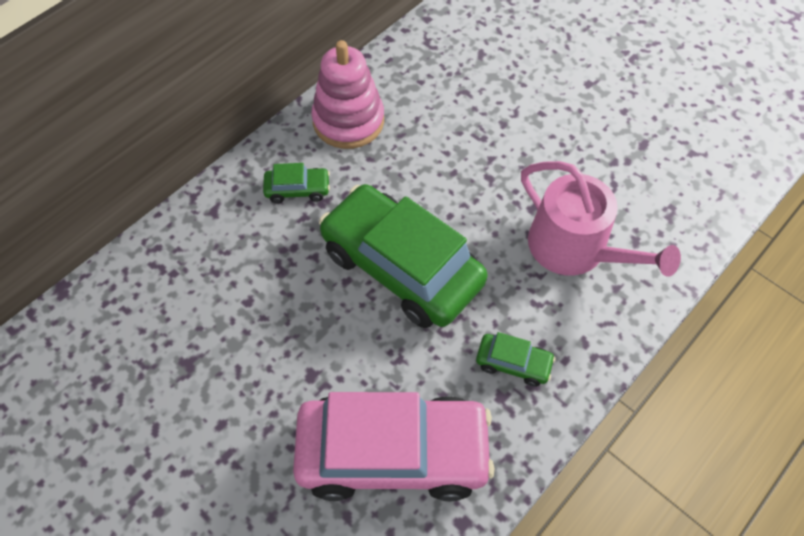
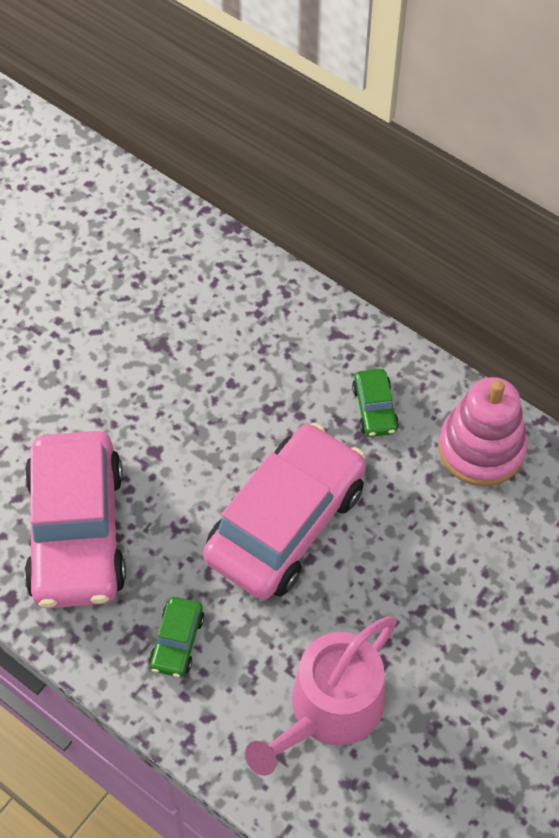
camera: 85 degrees right, 0 degrees up
(401, 266) = (286, 522): green car -> pink car

